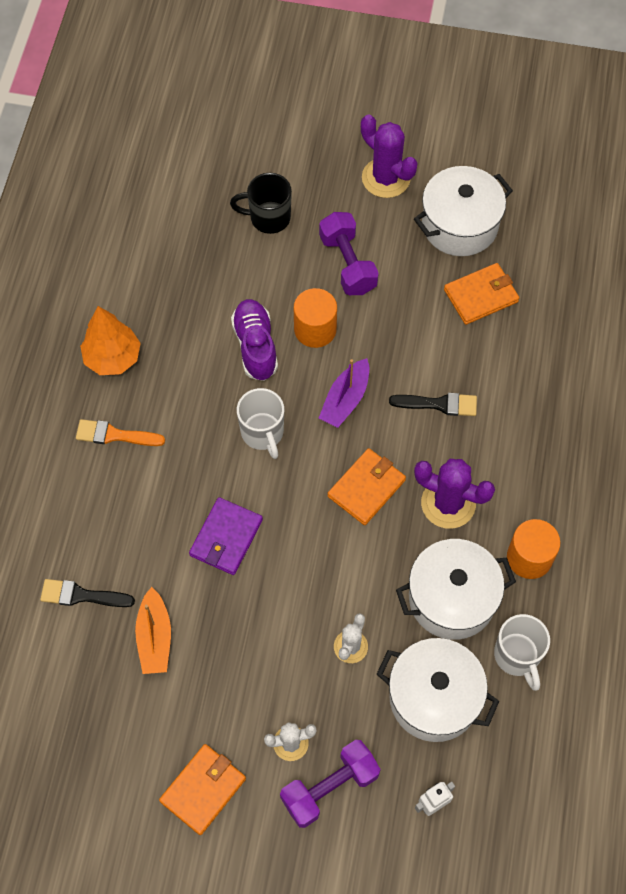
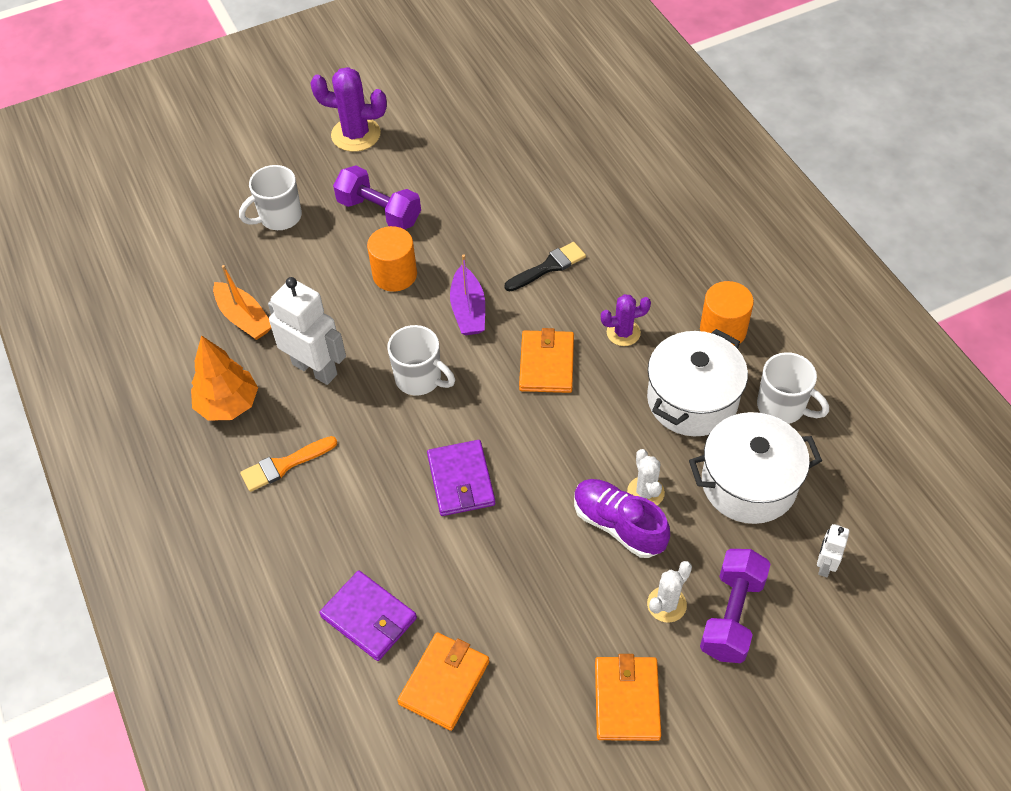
camera: 35 degrees left, 10 degrees down
(82, 595) = (369, 617): black brush -> purple wallet
(155, 638) = (469, 605): orange boat -> orange boat (244, 318)
(194, 371) = (315, 369): none -> white robot
(255, 346) = (353, 317): purple shoe -> purple shoe (618, 525)
(268, 218) = (279, 217): black mug -> white mug
(448, 503) = (623, 333): purple cactus -> purple cactus, size x0.60
(459, 225) = (447, 134): white pot -> none
(481, 296) = (510, 172): orange wallet -> orange wallet (444, 682)

